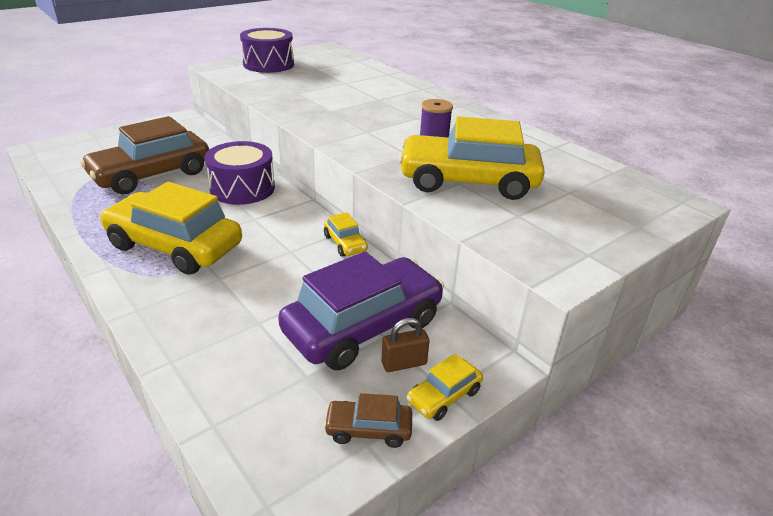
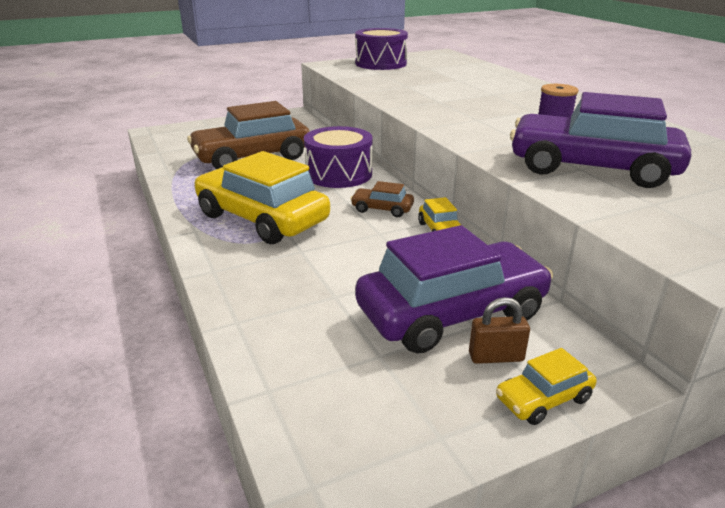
camera: 15 degrees right, 5 degrees down
(368, 429) = (445, 421): brown car -> brown car (382, 209)
(468, 181) = (591, 168): yellow car -> purple car

